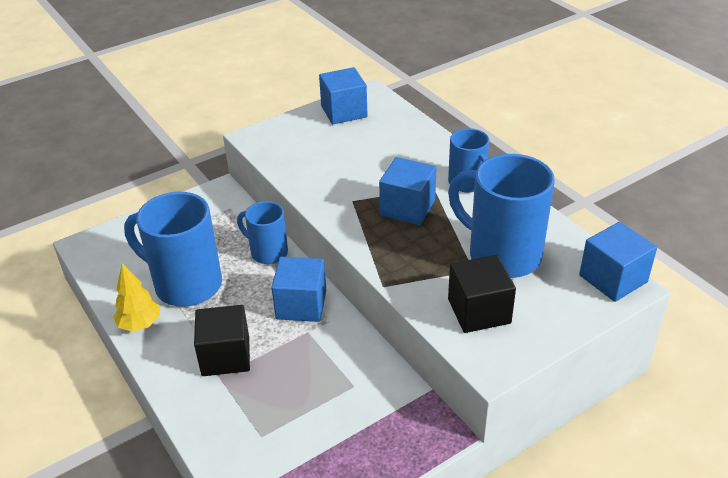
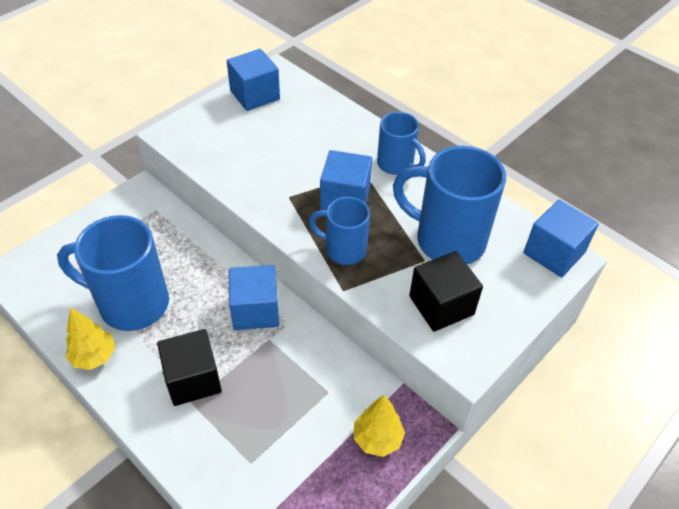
camera: 15 degrees left, 10 degrees up
(267, 252) = (207, 256): blue mug -> blue mug (344, 250)
(392, 435) = (377, 439): none -> yellow tree

